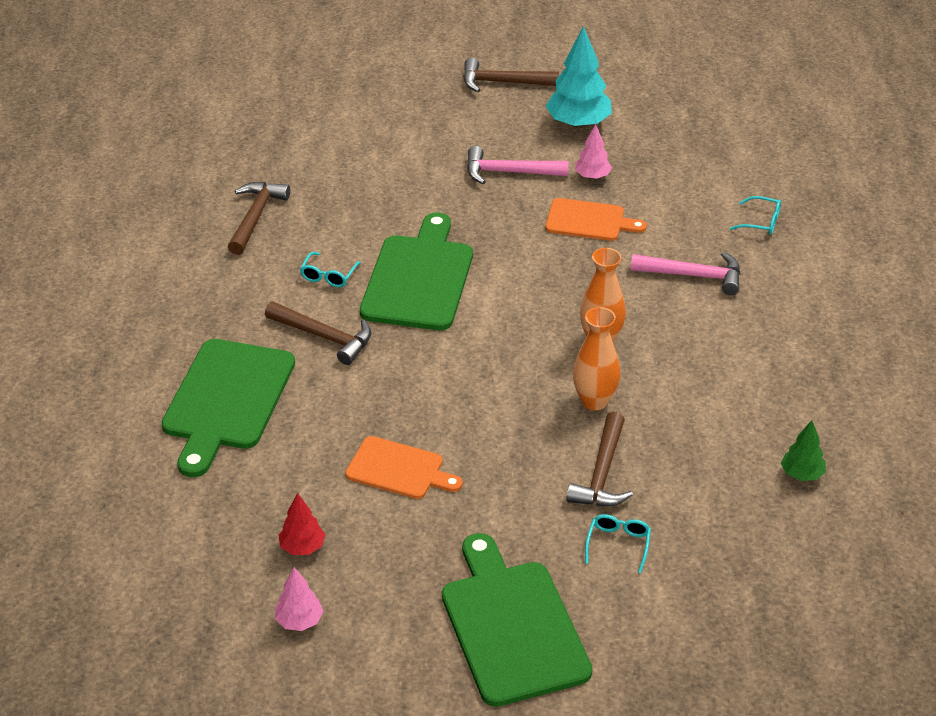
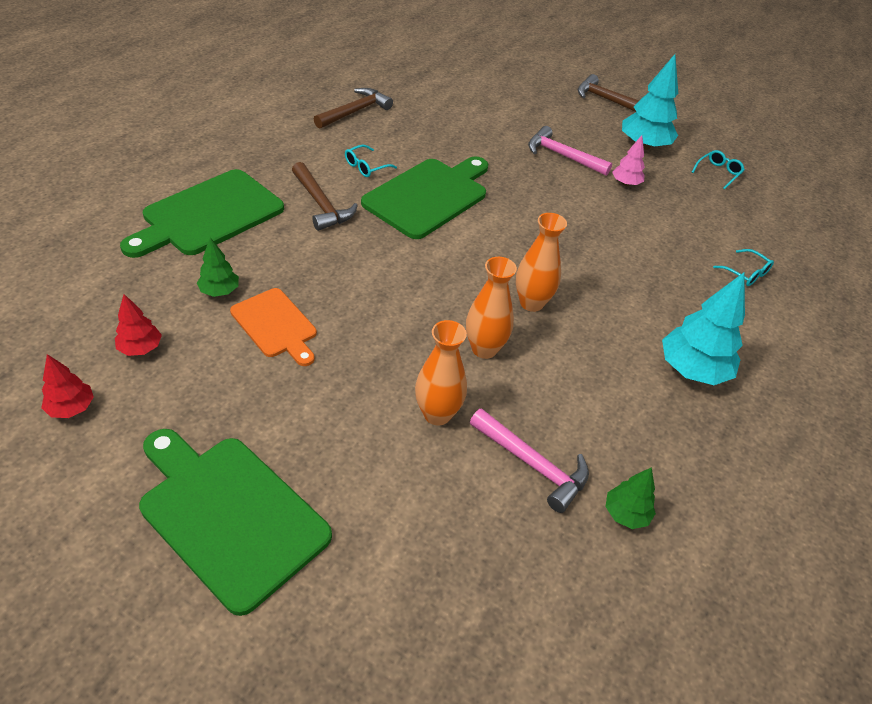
camera: 25 degrees right, 5 degrees up
(299, 621) = (72, 408): pink tree -> red tree
(317, 465) = (219, 291): none -> green tree
(512, 627) = (229, 515): green cutting board -> green cutting board turned 60 degrees counterclockwise
(589, 221) = (597, 212): orange cutting board -> none
(602, 473) = (437, 414): brown hammer -> orange vase
(618, 544) = (394, 488): turquoise glasses -> turquoise glasses (718, 173)
(693, 276) = (653, 289): pink hammer -> pink hammer (532, 464)
(775, 335) = (692, 370): none -> turquoise tree

